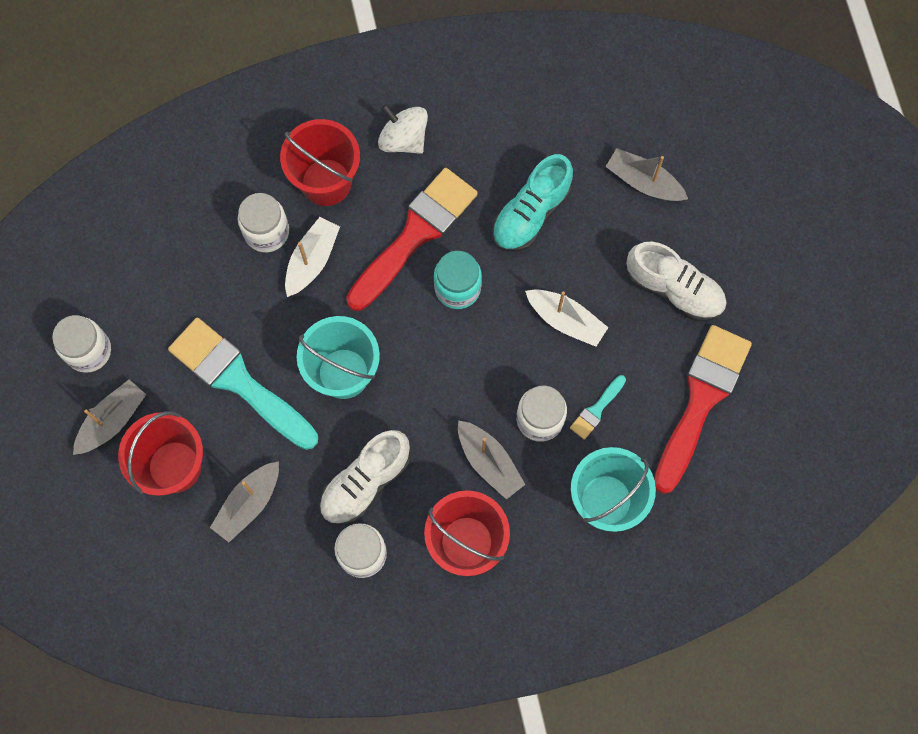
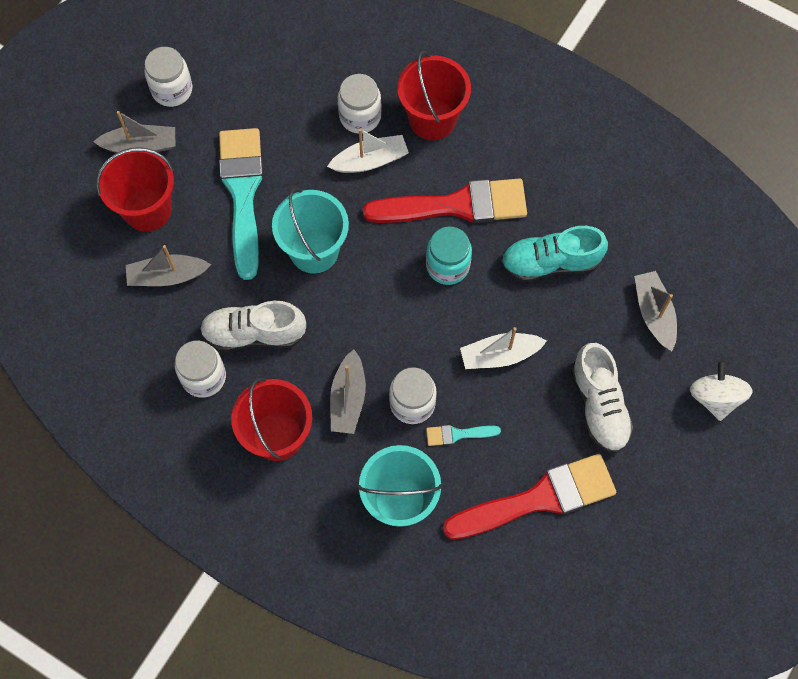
camera: 45 degrees right, 5 degrees down
(403, 139) = (514, 137): white spinning top -> white spinning top (715, 397)
(566, 320) = (499, 355): white boat -> white boat turned 90 degrees clockwise

